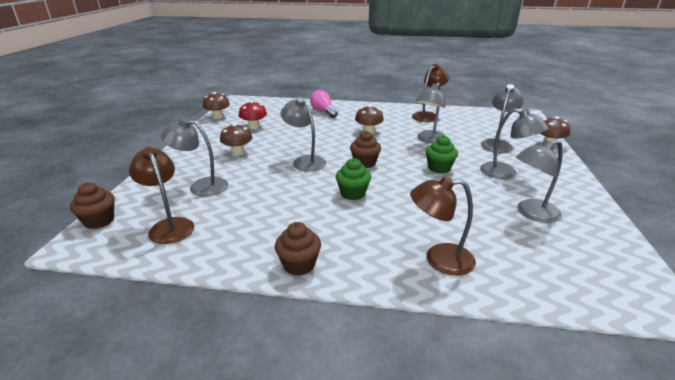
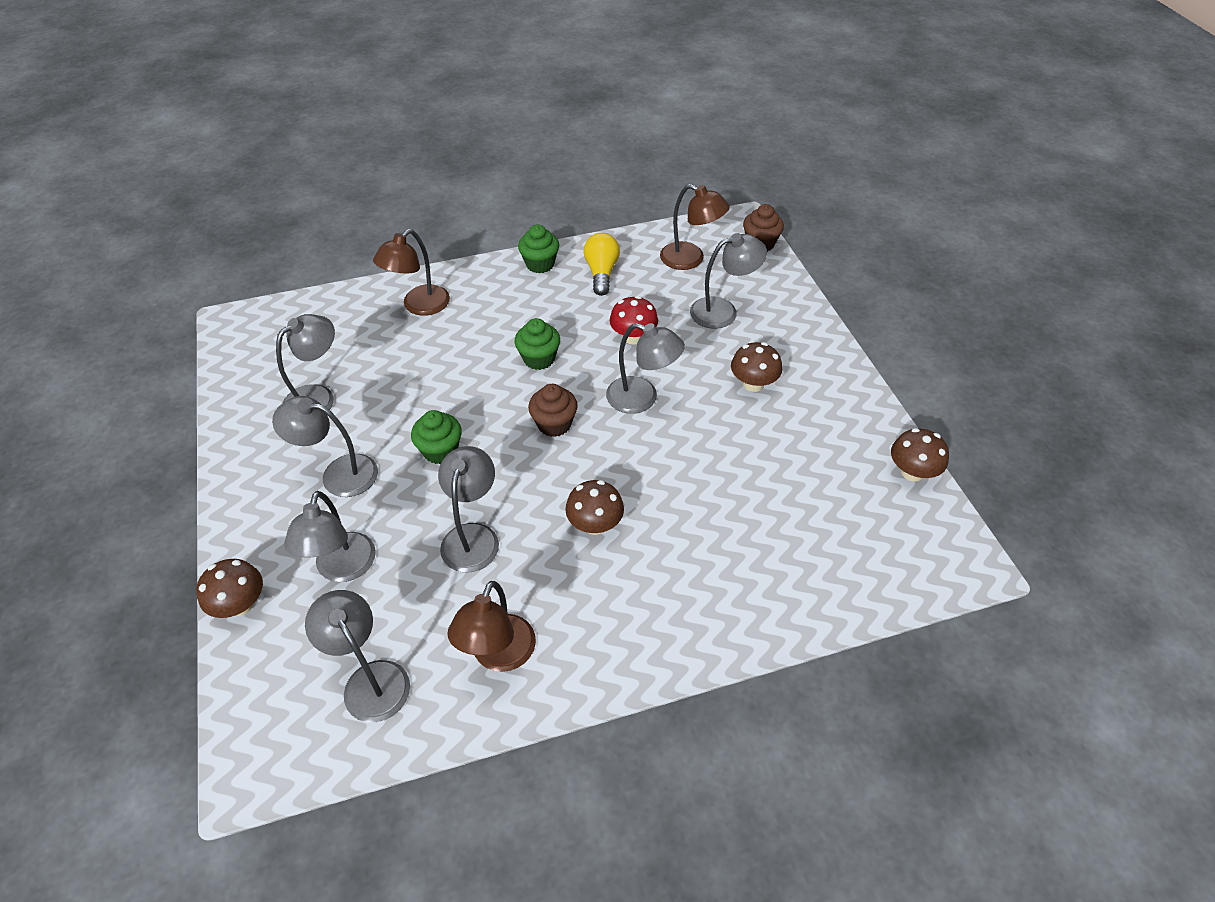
camera: 155 degrees right, 20 degrees up
(252, 238) = (601, 273): none -> yellow light bulb
(254, 127) = (808, 462): red mushroom -> red mushroom (633, 337)
(299, 265) = (540, 264): brown cupcake -> green cupcake
(323, 112) = (737, 580): pink light bulb -> none
(439, 259) = (419, 306): brown lamp -> brown lamp turned 150 degrees clockwise
(481, 120) = (370, 679): none -> grey lamp

